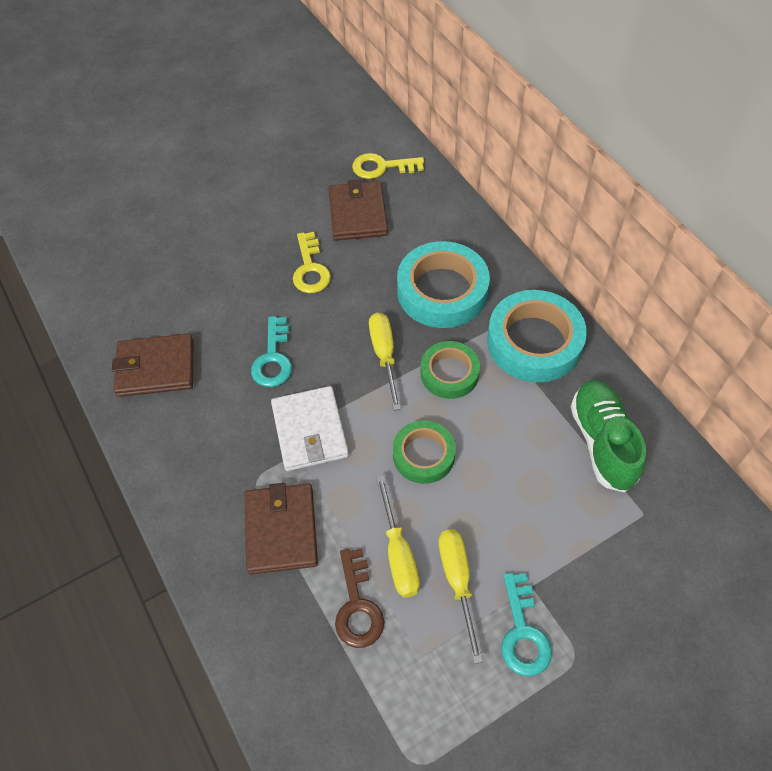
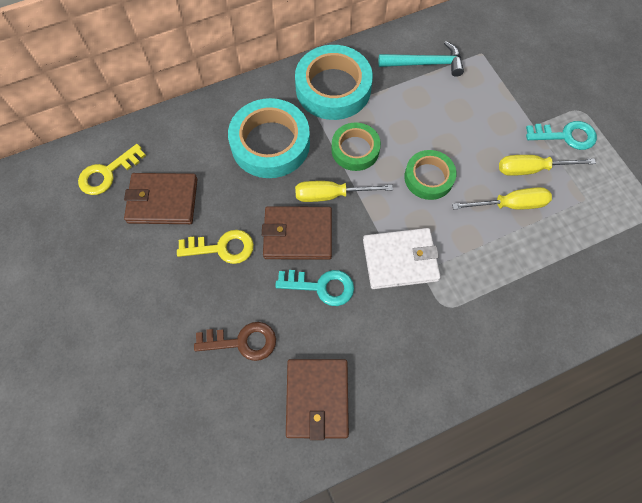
camera: 85 degrees left, 10 degrees up
(281, 530) = (490, 288): brown wallet -> brown wallet (297, 235)
(358, 606) = (552, 236): brown key -> brown key (242, 341)
(382, 167) = (107, 173): yellow key -> yellow key turned 45 degrees clockwise
(602, 442) = (425, 64): green shoe -> turquoise hammer

